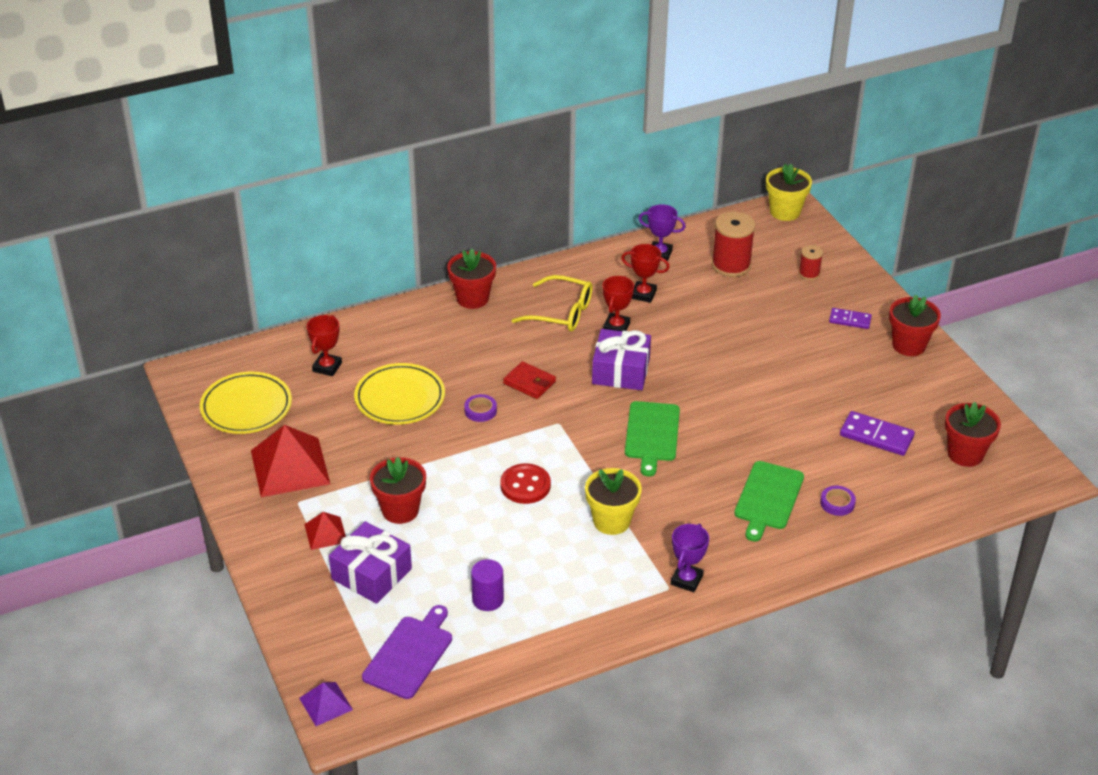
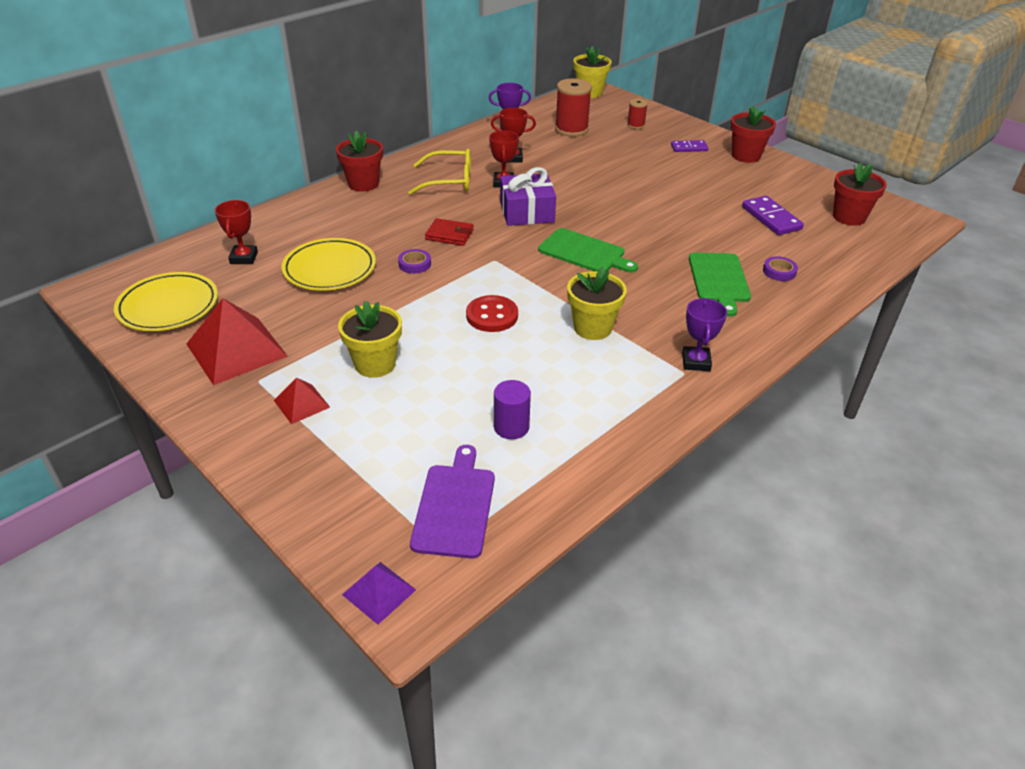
camera: 20 degrees left, 0 degrees up
(371, 574) = (371, 432): purple gift -> none
(400, 510) = (375, 364): red flower pot -> yellow flower pot
(652, 434) = (584, 252): green cutting board -> green cutting board turned 45 degrees counterclockwise
(876, 436) = (771, 218): purple domino -> purple domino turned 60 degrees clockwise

